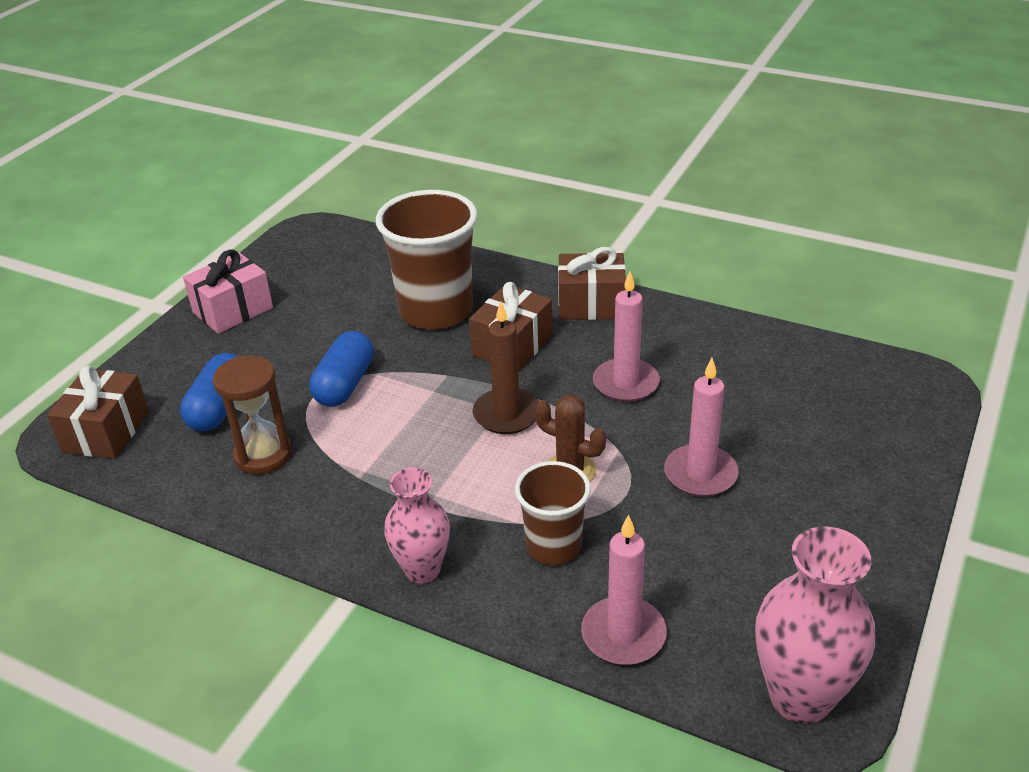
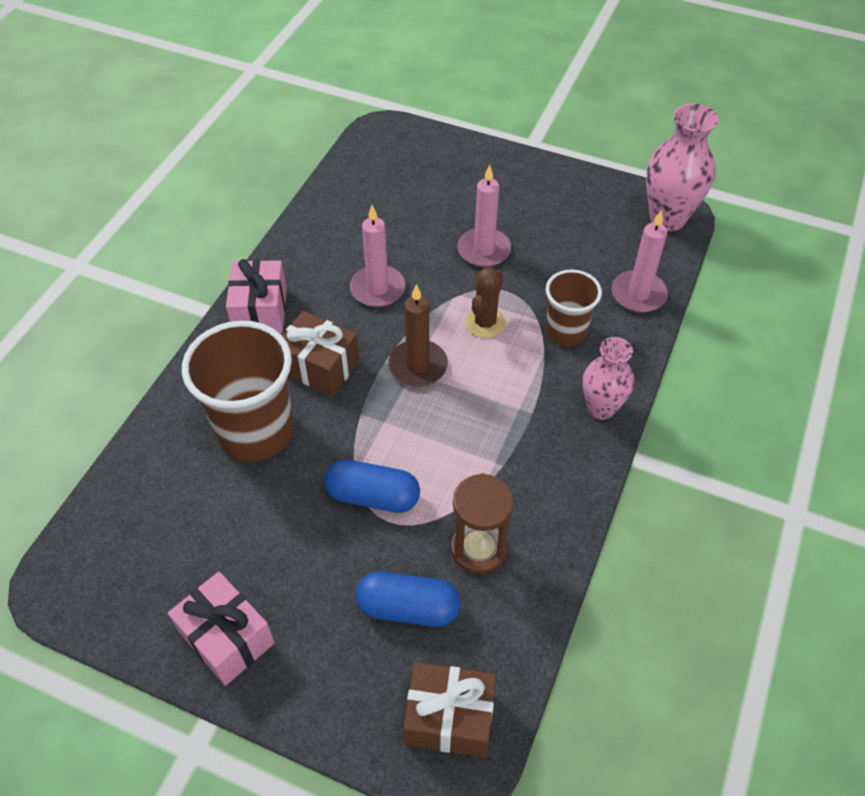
camera: 95 degrees left, 15 degrees up
(591, 304) = (260, 311): brown gift -> pink gift

